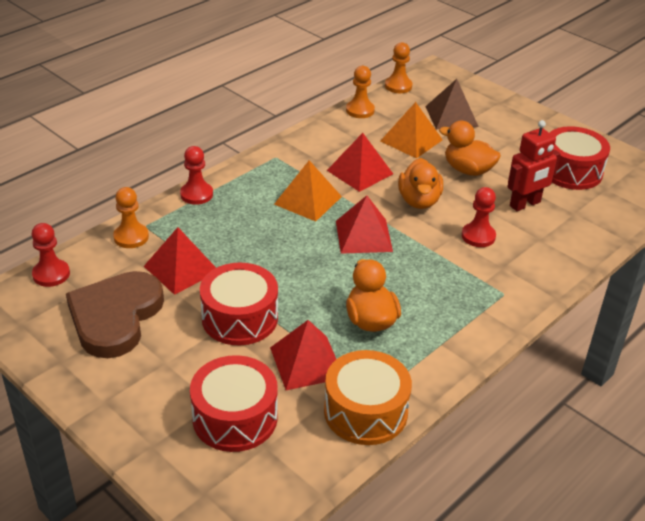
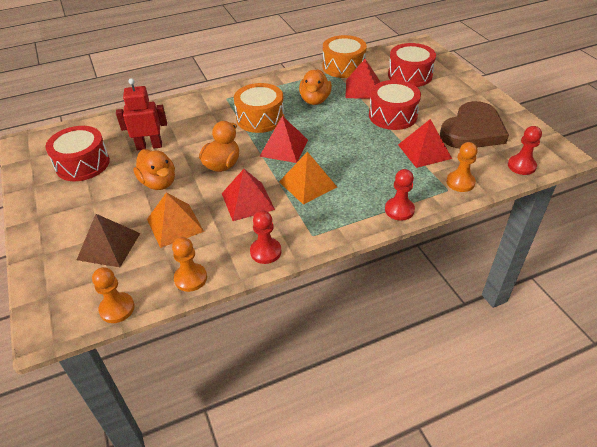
camera: 155 degrees left, 5 degrees up
(426, 271) = (260, 118): none -> orange drum
(478, 236) = (206, 132): red pawn -> red pawn (265, 252)

